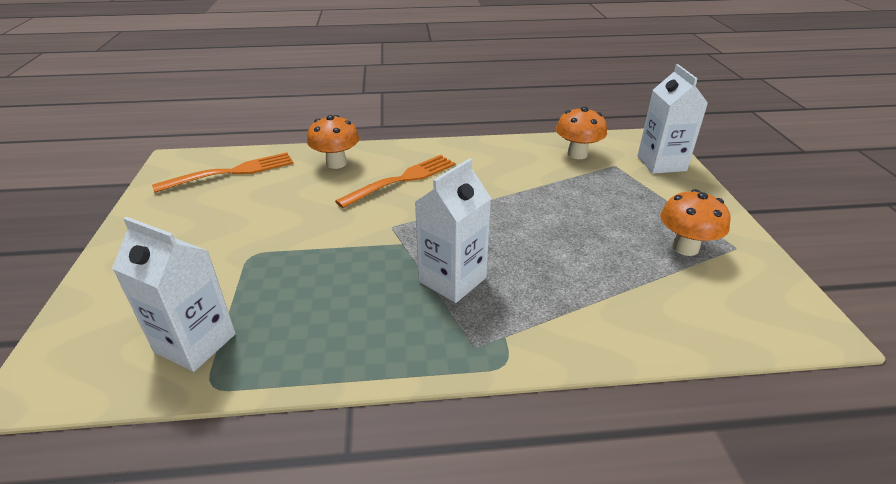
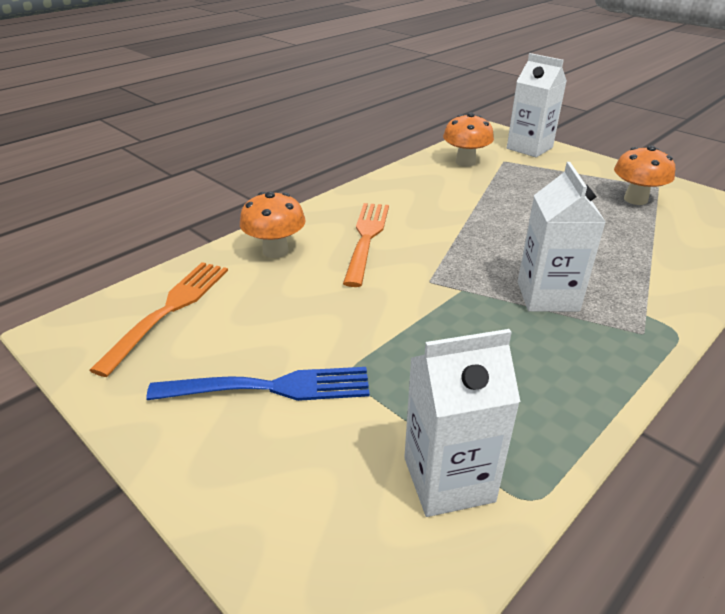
camera: 40 degrees left, 0 degrees up
(205, 239) = (270, 387): none -> blue fork

